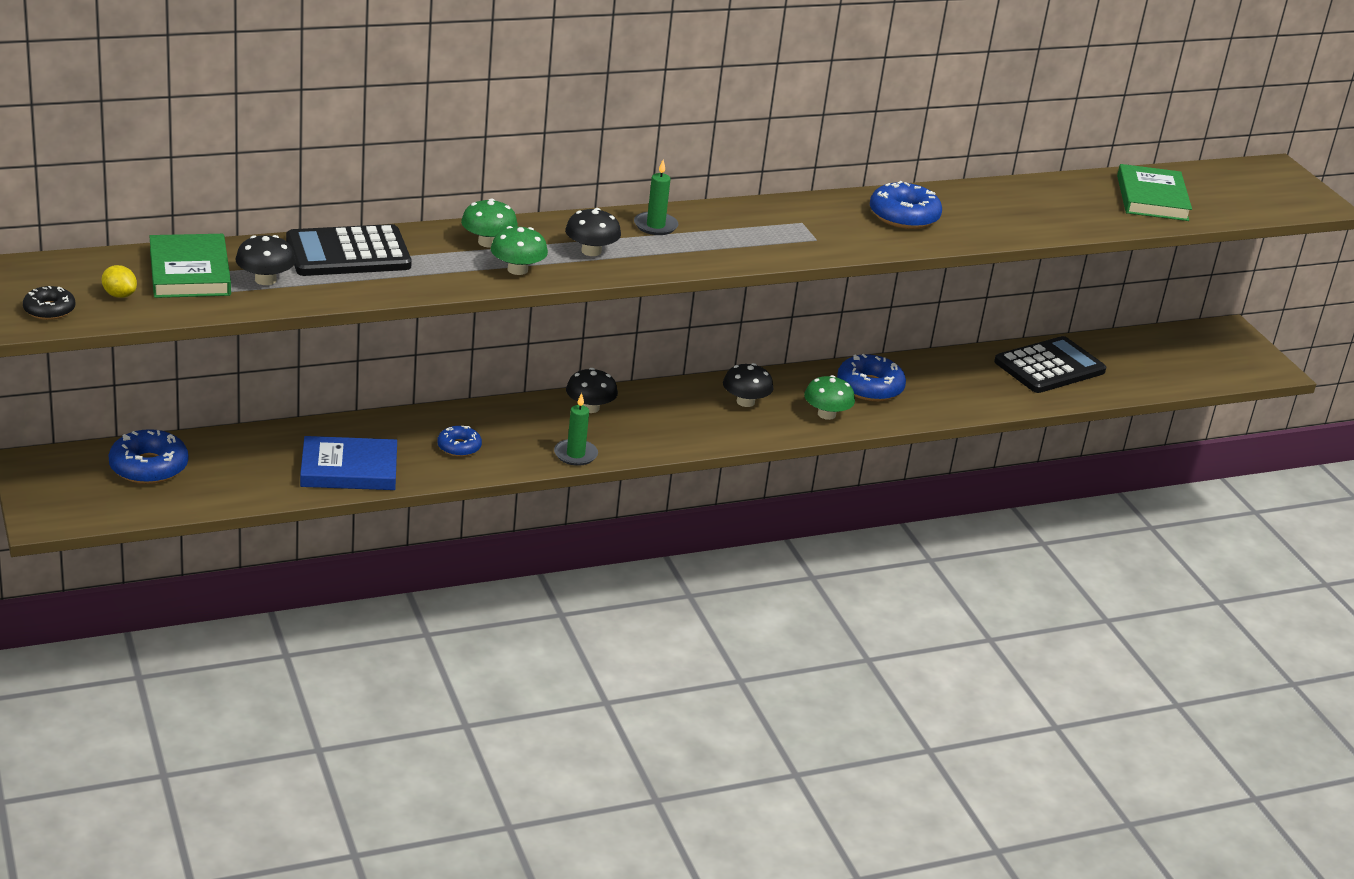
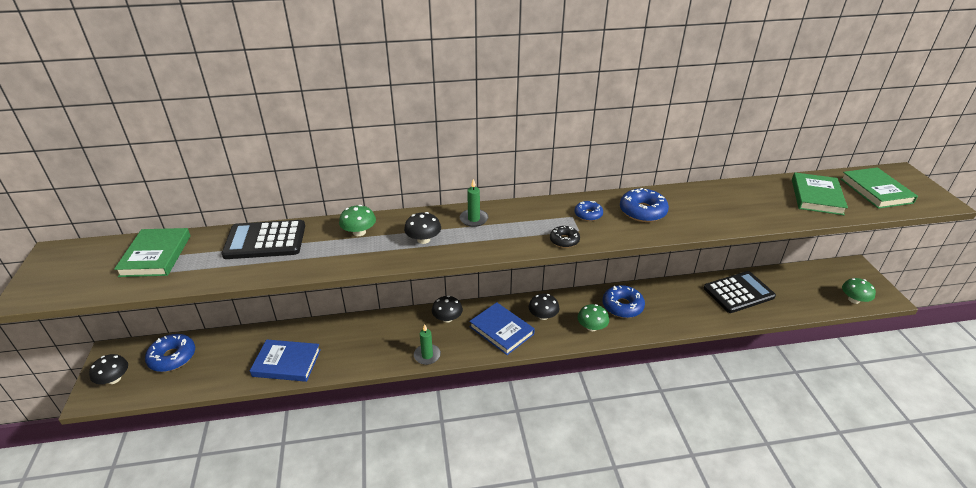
camera: 15 degrees right, 5 degrees up
(49, 310) = (44, 287): black donut -> black donut (564, 240)
(119, 295) = (98, 274): yellow lemon -> none
(265, 280) = (199, 262): black mushroom -> black mushroom (114, 379)
(459, 447) = (359, 347): blue donut -> blue donut (588, 214)
(517, 269) = (368, 255): green mushroom -> green mushroom (854, 300)
(684, 421) = (501, 330): none -> blue book
(1236, 191) = (876, 191): none -> green book

